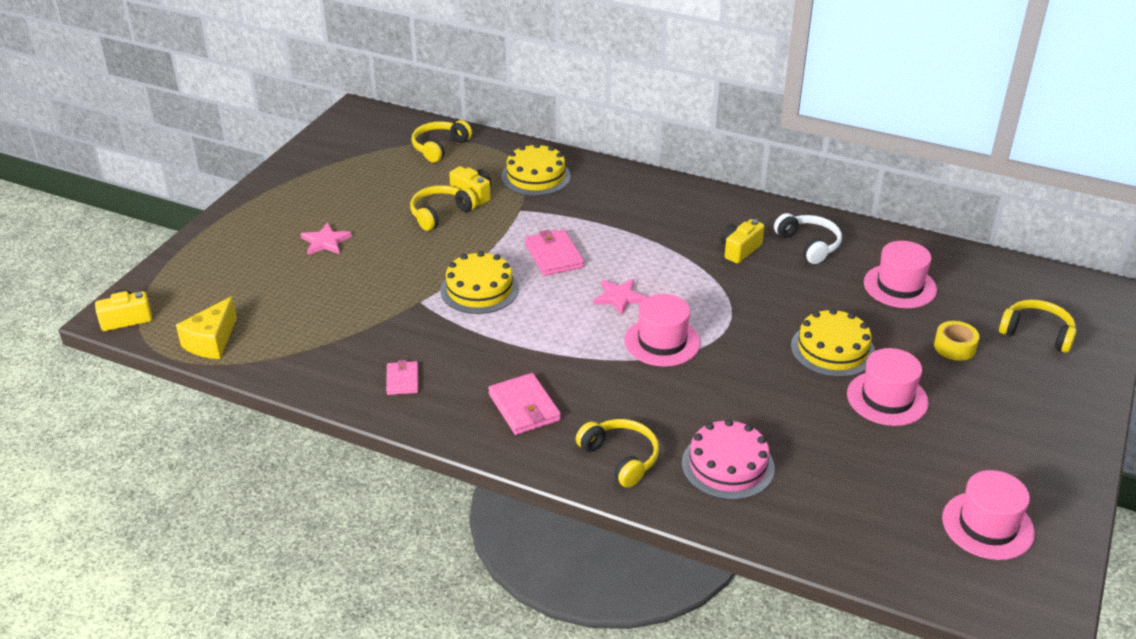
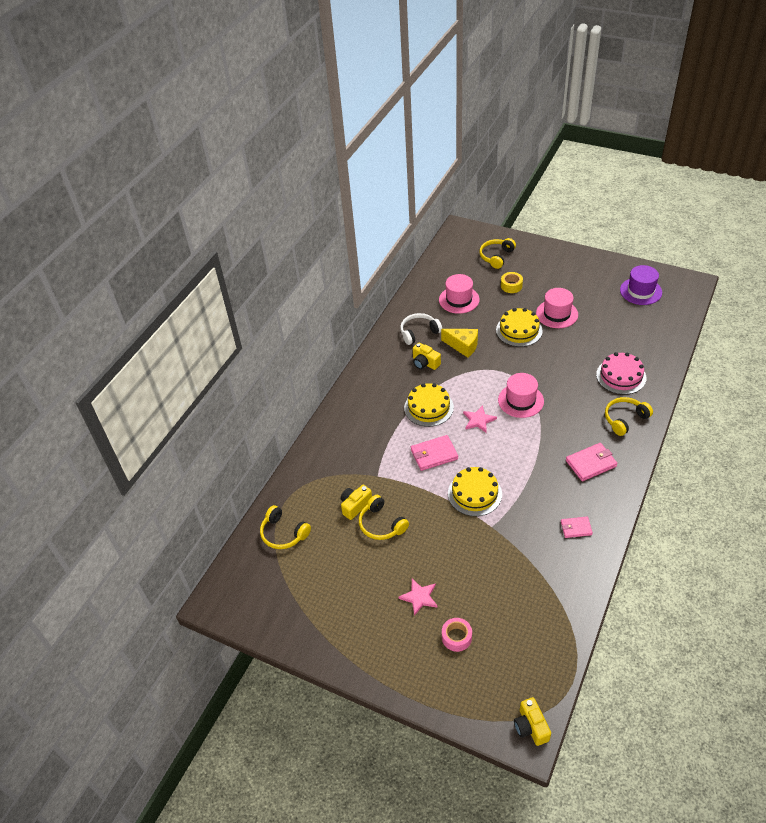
camera: 85 degrees left, 10 degrees up
(211, 342) = (551, 655): yellow cheese -> yellow cheese (463, 346)
(261, 268) = (456, 637): none -> pink tape
(536, 176) = (332, 468): yellow cake -> yellow cake (428, 407)
(987, 525) = (640, 291): pink hat -> purple hat

